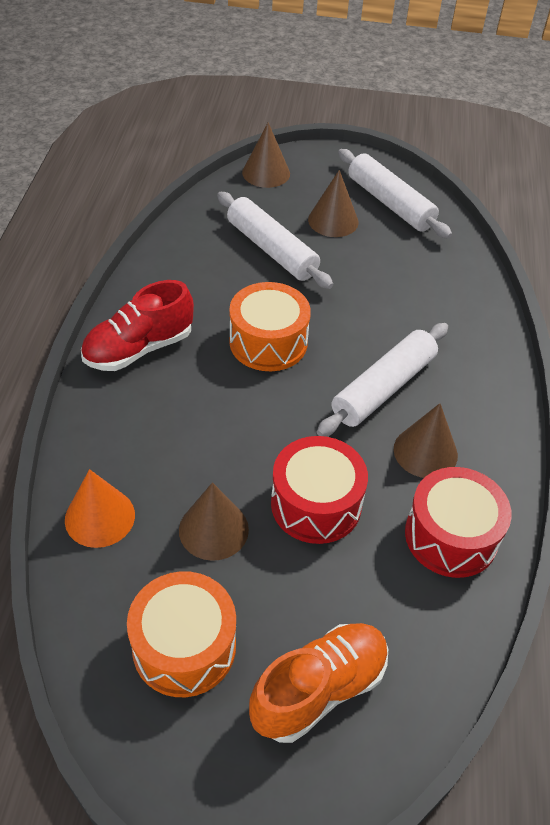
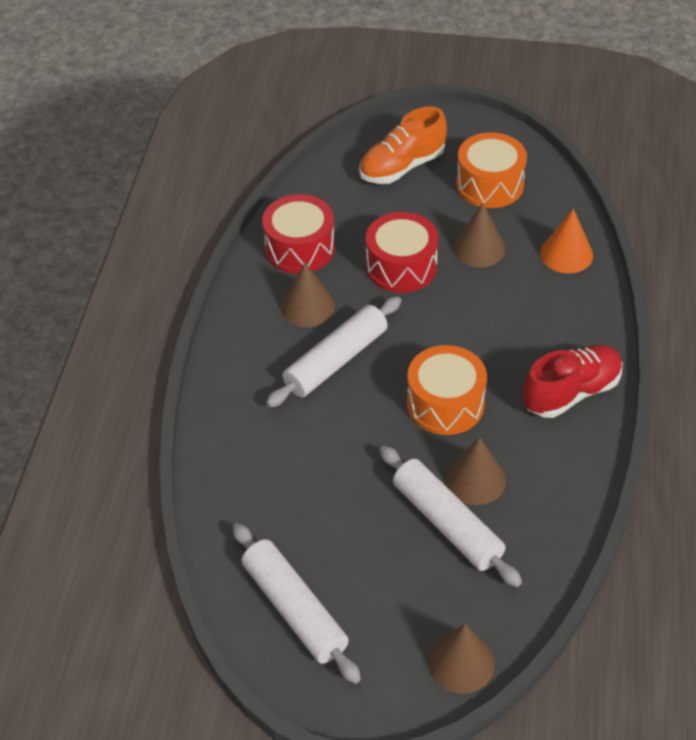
camera: 175 degrees left, 0 degrees up
(333, 221) = (371, 574): brown cone -> brown cone (475, 479)

